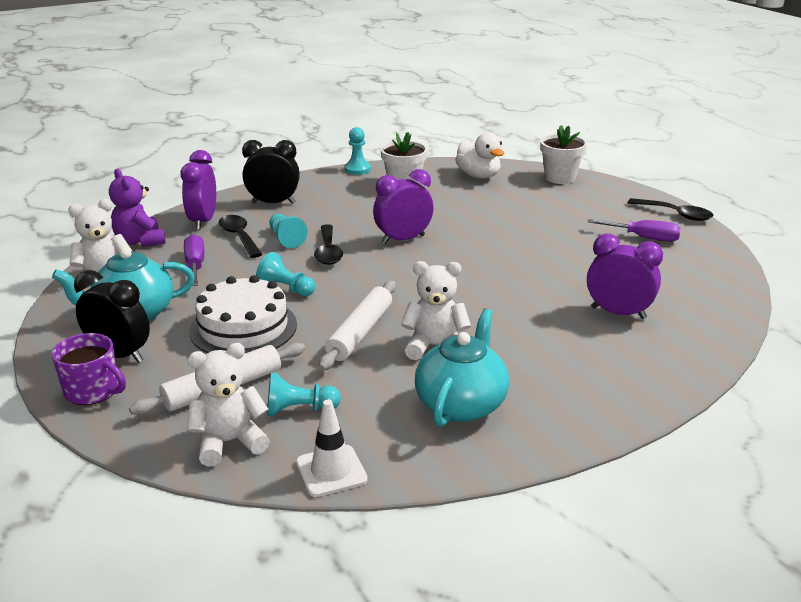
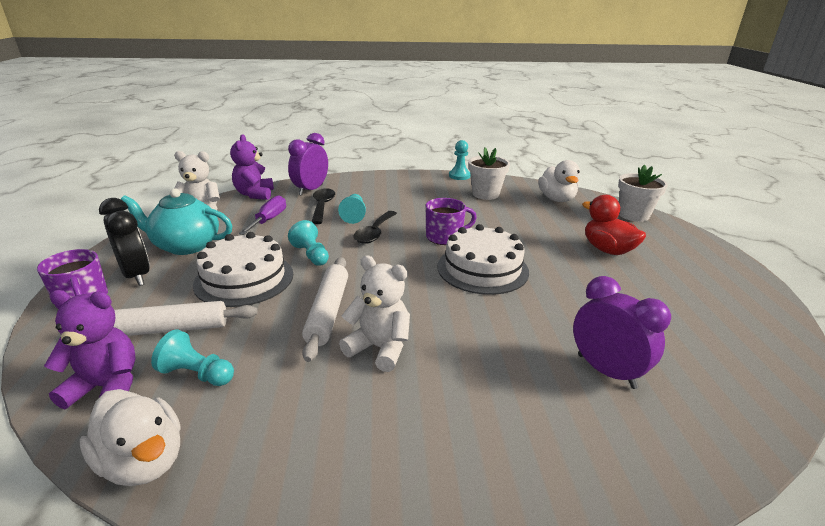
camera: 25 degrees right, 0 degrees up
(229, 442) = (107, 387): white teddy bear -> purple teddy bear
(273, 203) = (373, 187): black clock -> none
(331, 471) = (144, 461): white traffic cone -> white duck
(360, 332) = (328, 312): white rolling pin -> white rolling pin turned 45 degrees counterclockwise
(403, 239) = (445, 237): purple clock -> purple mug
(461, 404) = (344, 427): turquoise teapot -> none
(464, 260) = (482, 269): none -> white cake
(558, 217) = (607, 250): none -> red duck
(644, 238) = (690, 292): purple screwdriver -> none
(675, 214) = (743, 275): black spoon -> none

